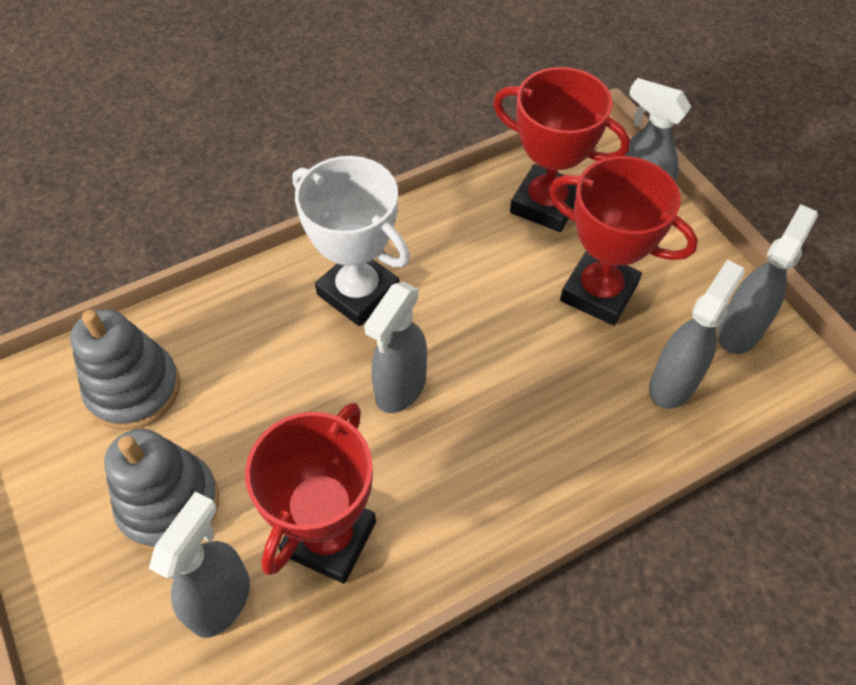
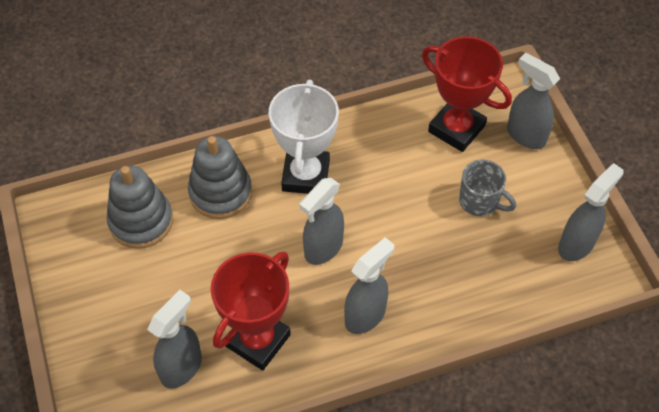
camera: 10 degrees right, 0 degrees up
(169, 504) = (156, 301): grey stacking toy -> grey stacking toy (220, 192)
(358, 292) = (306, 175): white trophy -> white trophy turned 45 degrees clockwise
(598, 292) = (480, 201): red trophy -> grey mug
(673, 383) = (517, 274): grey spray bottle -> grey spray bottle (365, 315)

